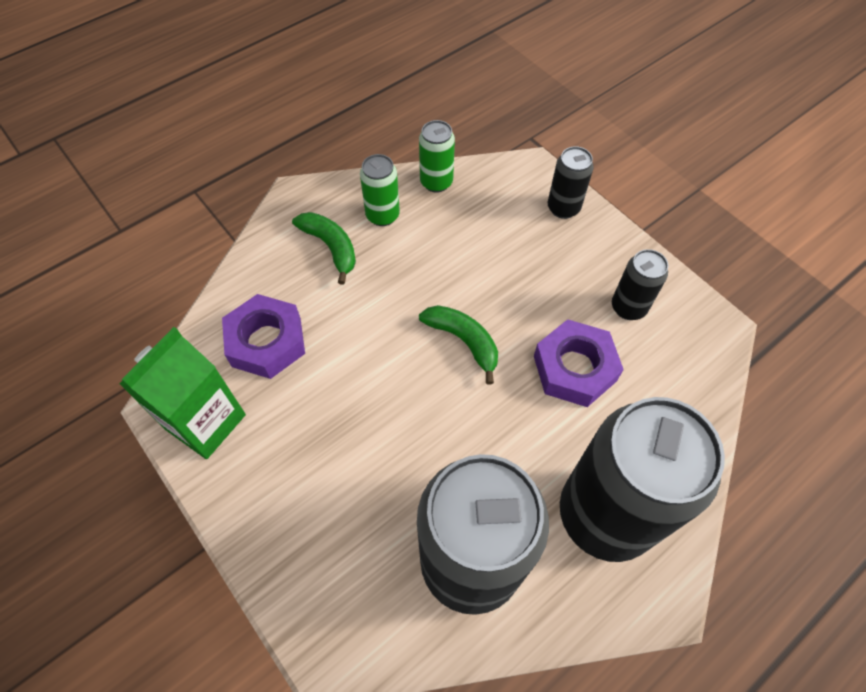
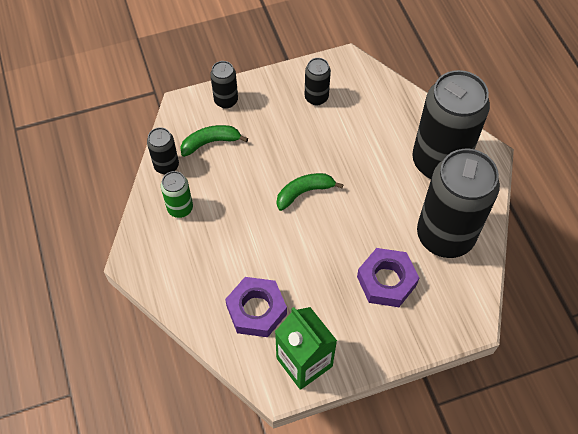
camera: 70 degrees left, 0 degrees up
(331, 247) = (193, 249): green banana -> green banana (210, 142)
(436, 182) = (166, 166): green can -> black can
(574, 368) = (346, 141): purple nut -> purple nut (386, 281)

